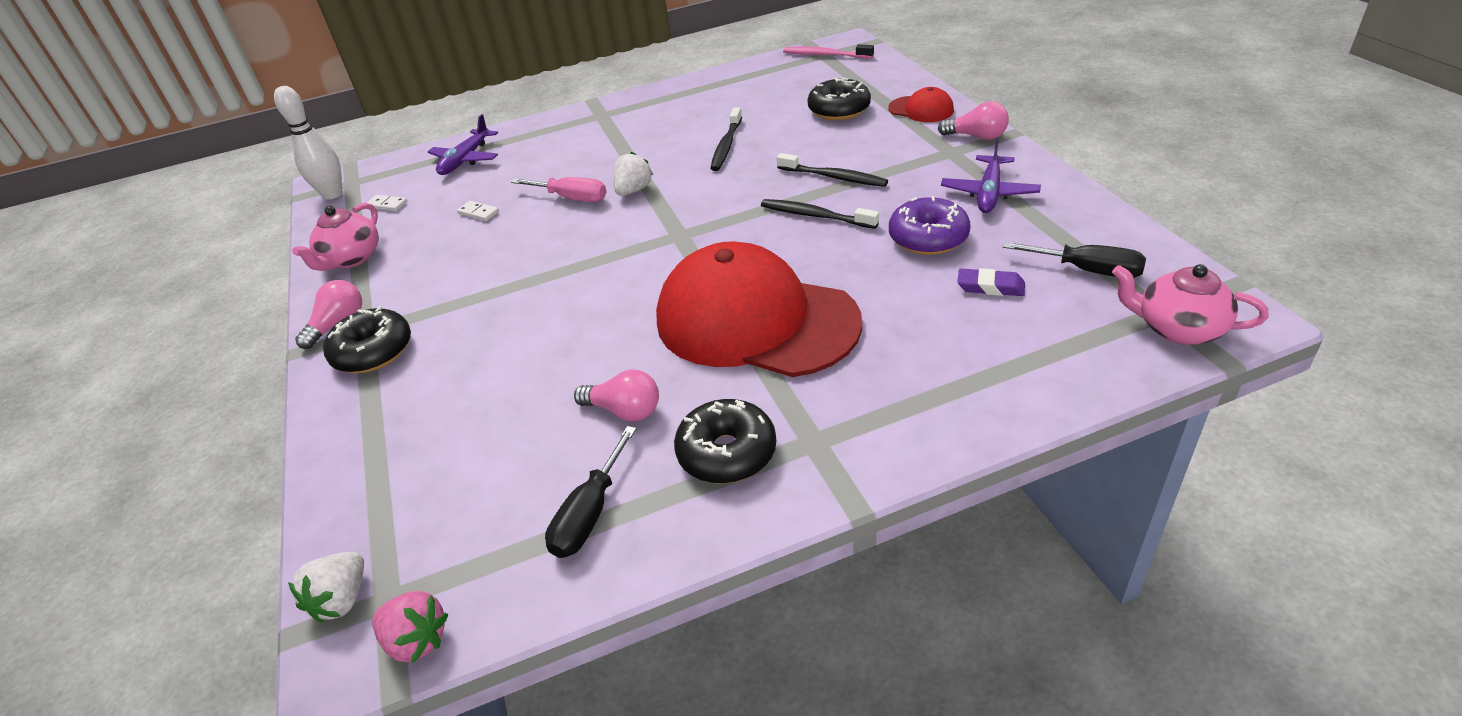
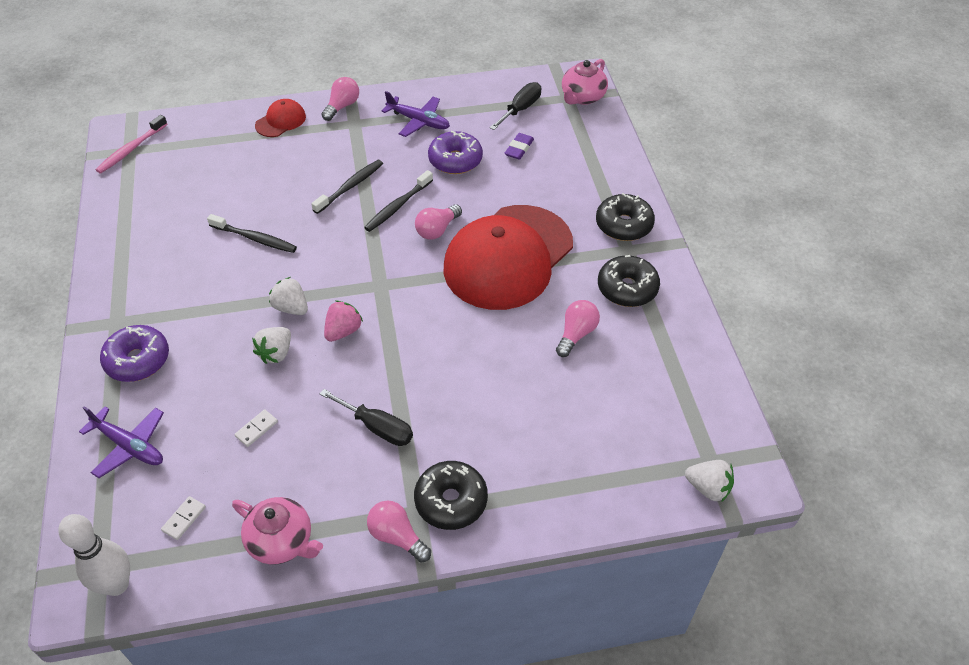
camera: 85 degrees left, 10 degrees up
(417, 640) = (741, 443): pink strawberry -> pink strawberry (343, 331)
(558, 136) = (138, 360): none -> purple donut
(571, 198) = (276, 353): pink screwdriver -> white strawberry
(590, 514) = (662, 357): black screwdriver -> black screwdriver (377, 427)
(785, 253) = (437, 230): none -> pink light bulb
(839, 110) = (245, 162): black donut -> black donut (624, 225)

